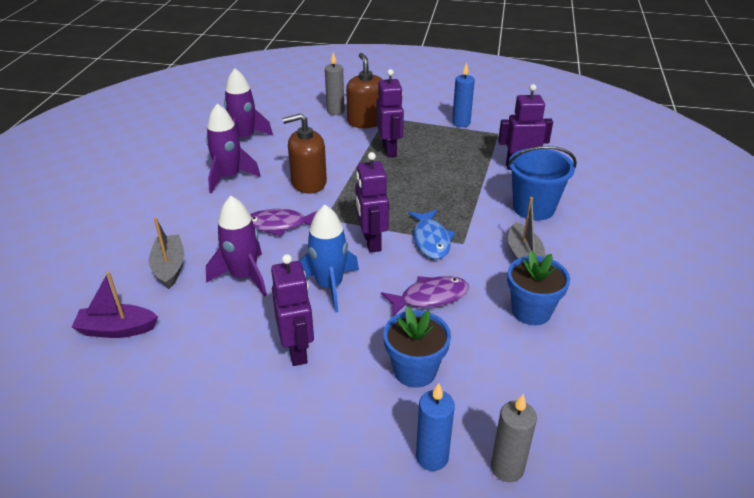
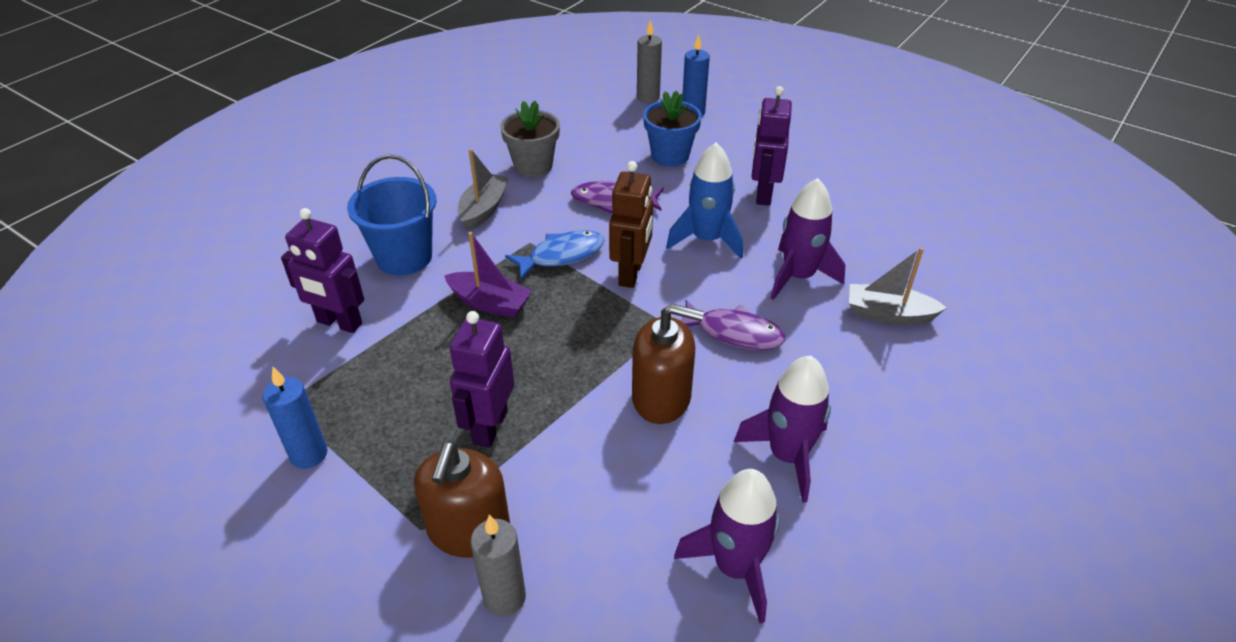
camera: 155 degrees left, 5 degrees up
(117, 329) = (943, 259): purple boat -> purple boat (489, 303)
(169, 267) = (888, 314): grey boat -> grey boat turned 90 degrees clockwise
(371, 242) = (631, 274): purple robot -> brown robot
(431, 240) = (561, 256): blue fish -> blue fish turned 45 degrees clockwise
(531, 311) = (533, 166): blue flower pot -> grey flower pot

